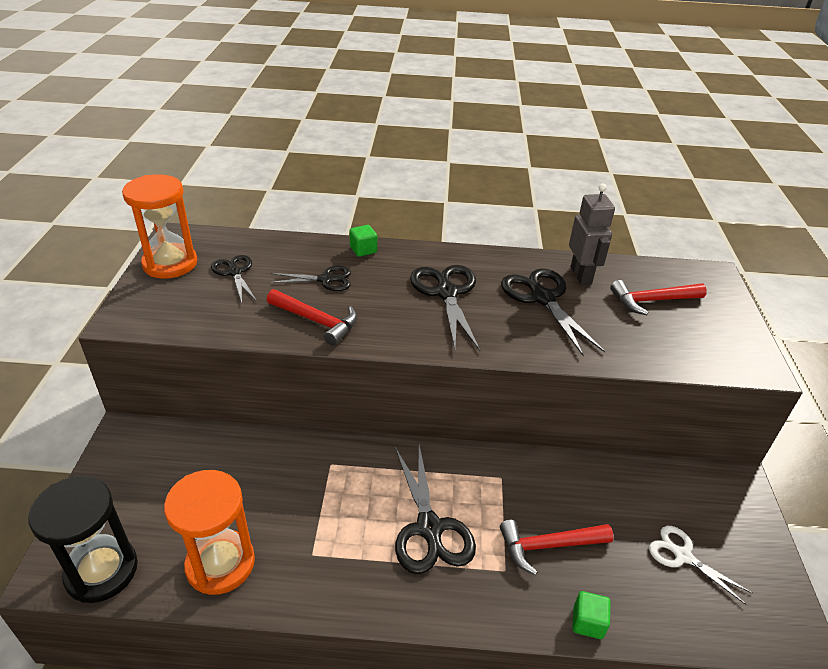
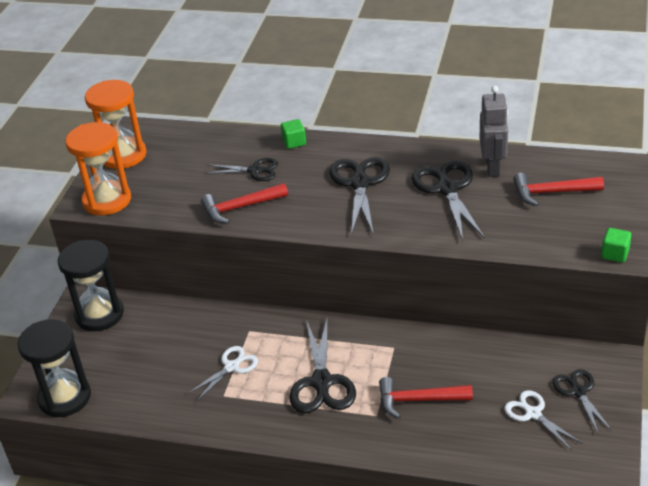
camera: 15 degrees right, 0 degrees up
(146, 451) = (99, 314): none -> black hourglass
(220, 564) = (152, 398): orange hourglass -> orange hourglass (107, 200)
(235, 272) = (177, 164): black scissors -> black scissors (578, 392)
(316, 321) = (240, 207): red hammer -> red hammer turned 120 degrees clockwise
(316, 513) = (231, 367): none -> white scissors
(588, 622) = (433, 454): green cube -> green cube (615, 254)

